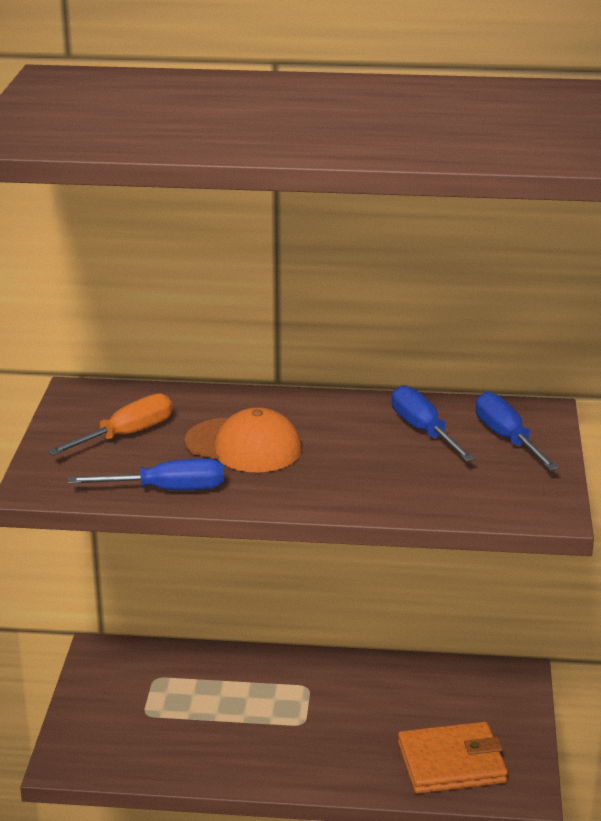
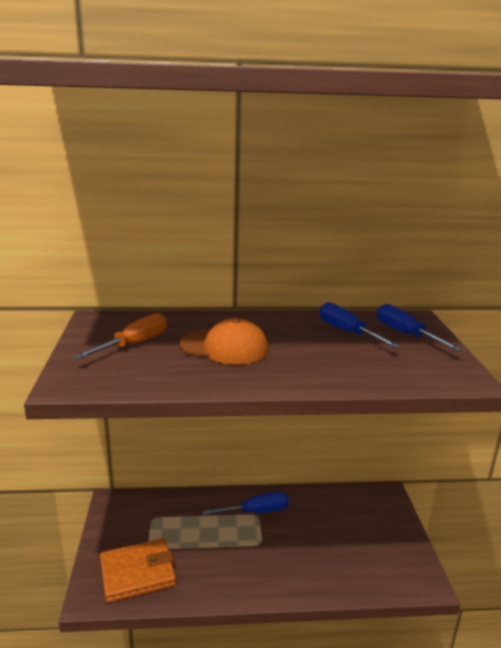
camera: 10 degrees left, 5 degrees down
(168, 490) = (175, 380): blue screwdriver -> blue screwdriver (257, 511)
(451, 763) = (369, 564): orange wallet -> orange wallet (137, 573)

